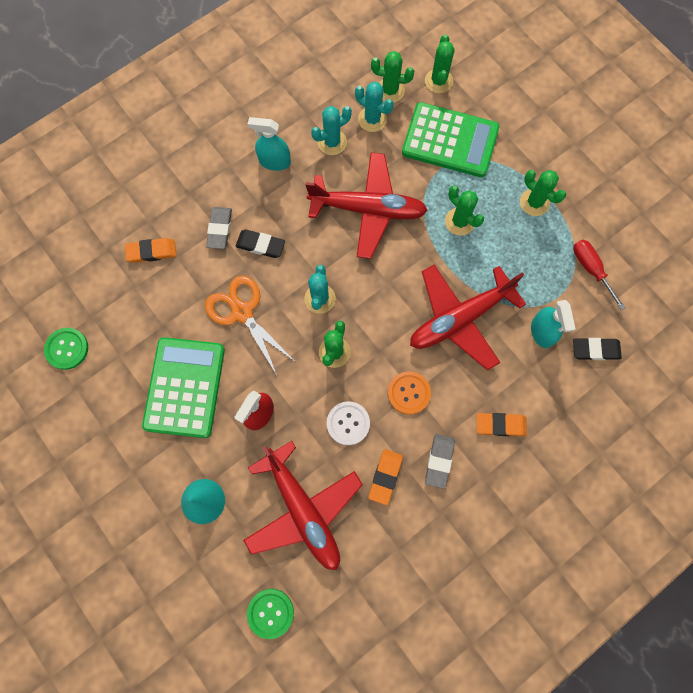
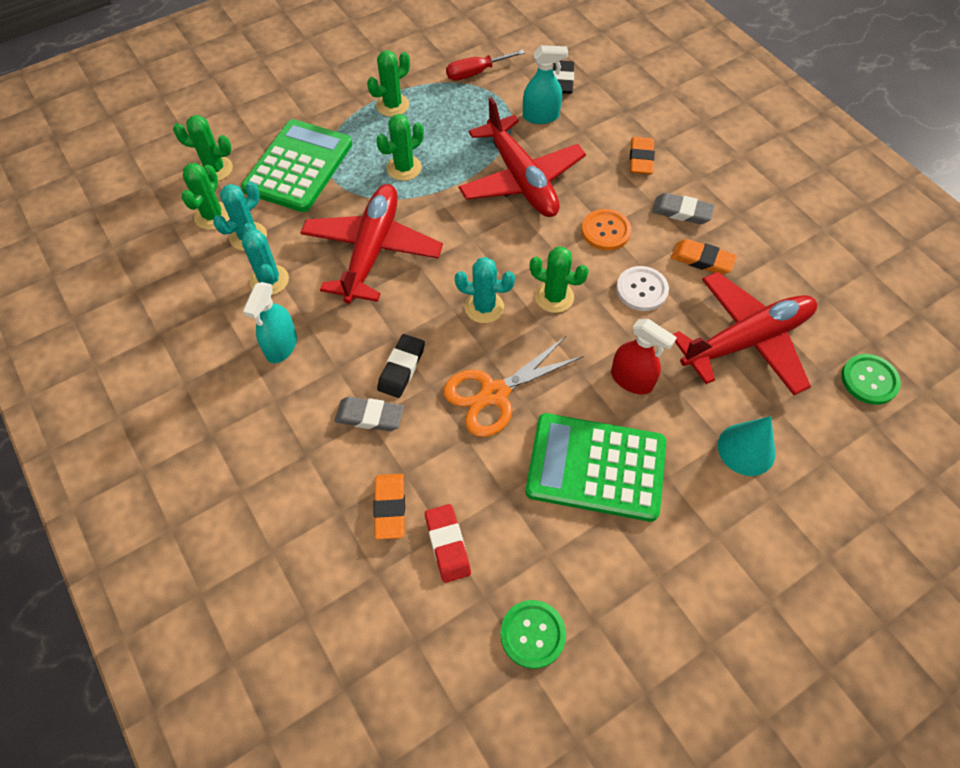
camera: 85 degrees left, 15 degrees down
(126, 291) = (447, 544): none -> red eraser

